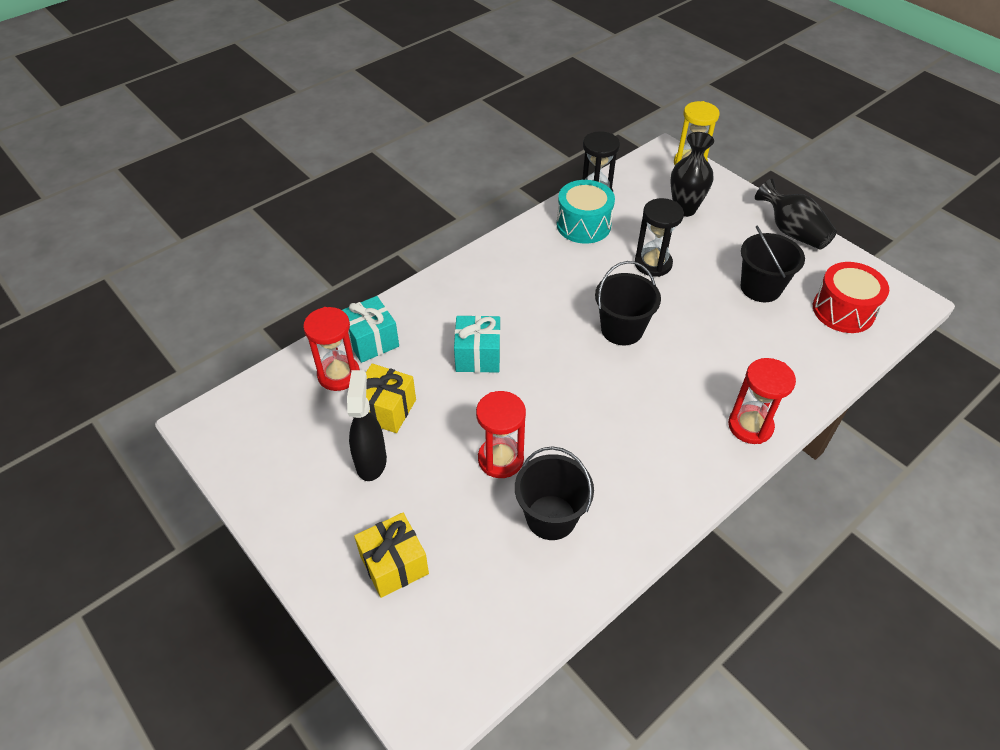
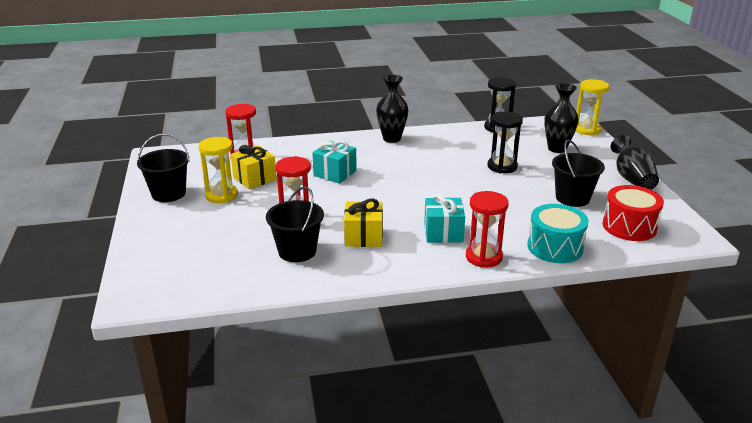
camera: 30 degrees right, 20 degrees down
(371, 341) = (279, 150): turquoise gift -> turquoise gift (443, 232)
(371, 461) = (221, 195): black spray bottle -> yellow hourglass
(394, 564) = (184, 238): yellow gift -> yellow gift (363, 236)
(492, 262) = (392, 139): none -> black vase
(583, 225) = (473, 138): turquoise drum -> turquoise drum (555, 247)
(622, 329) = (443, 188): black bucket -> black bucket (168, 193)

